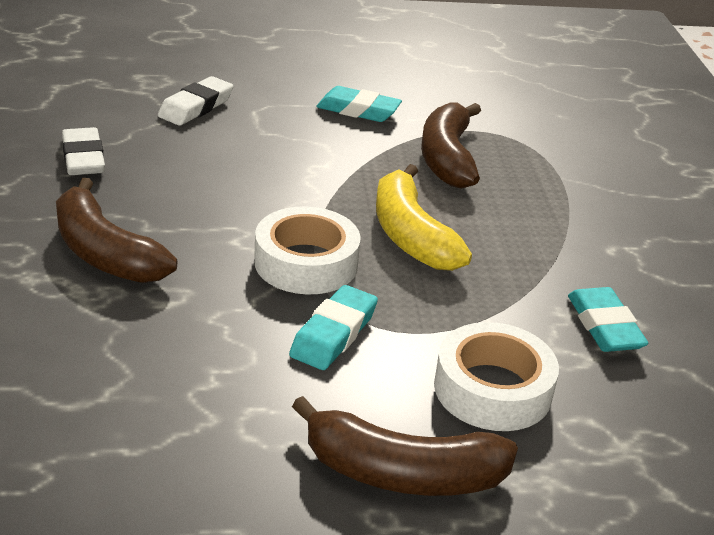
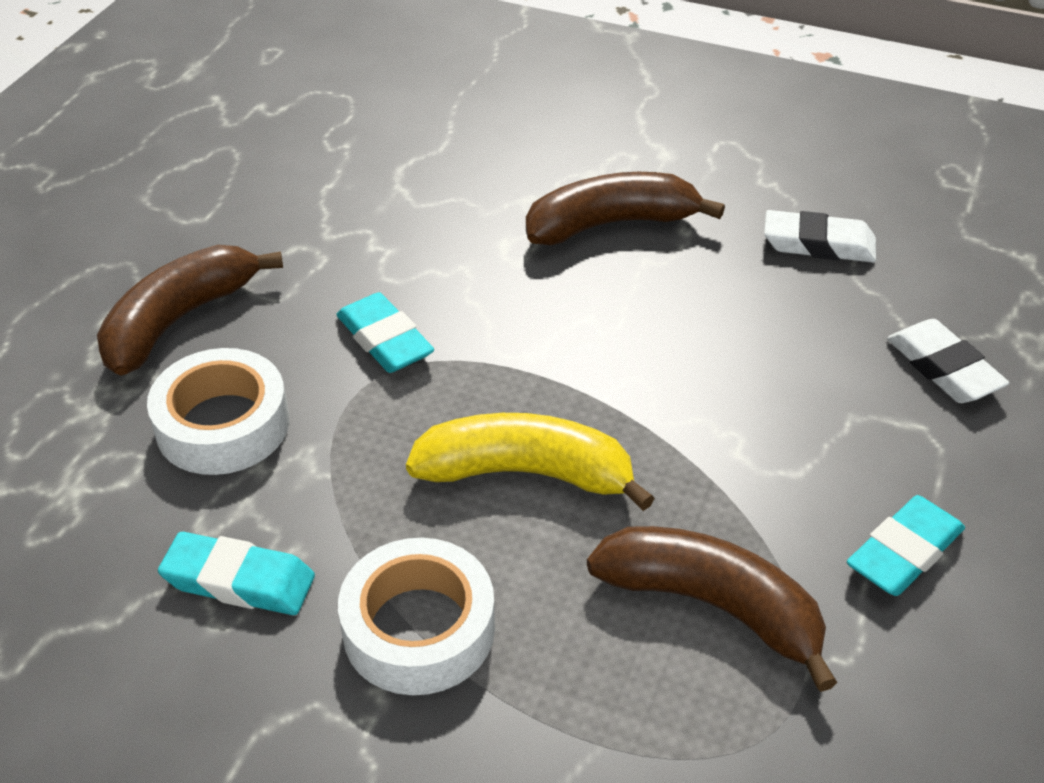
camera: 120 degrees right, 10 degrees up
(306, 263) = (517, 359): white tape -> white tape (419, 628)

